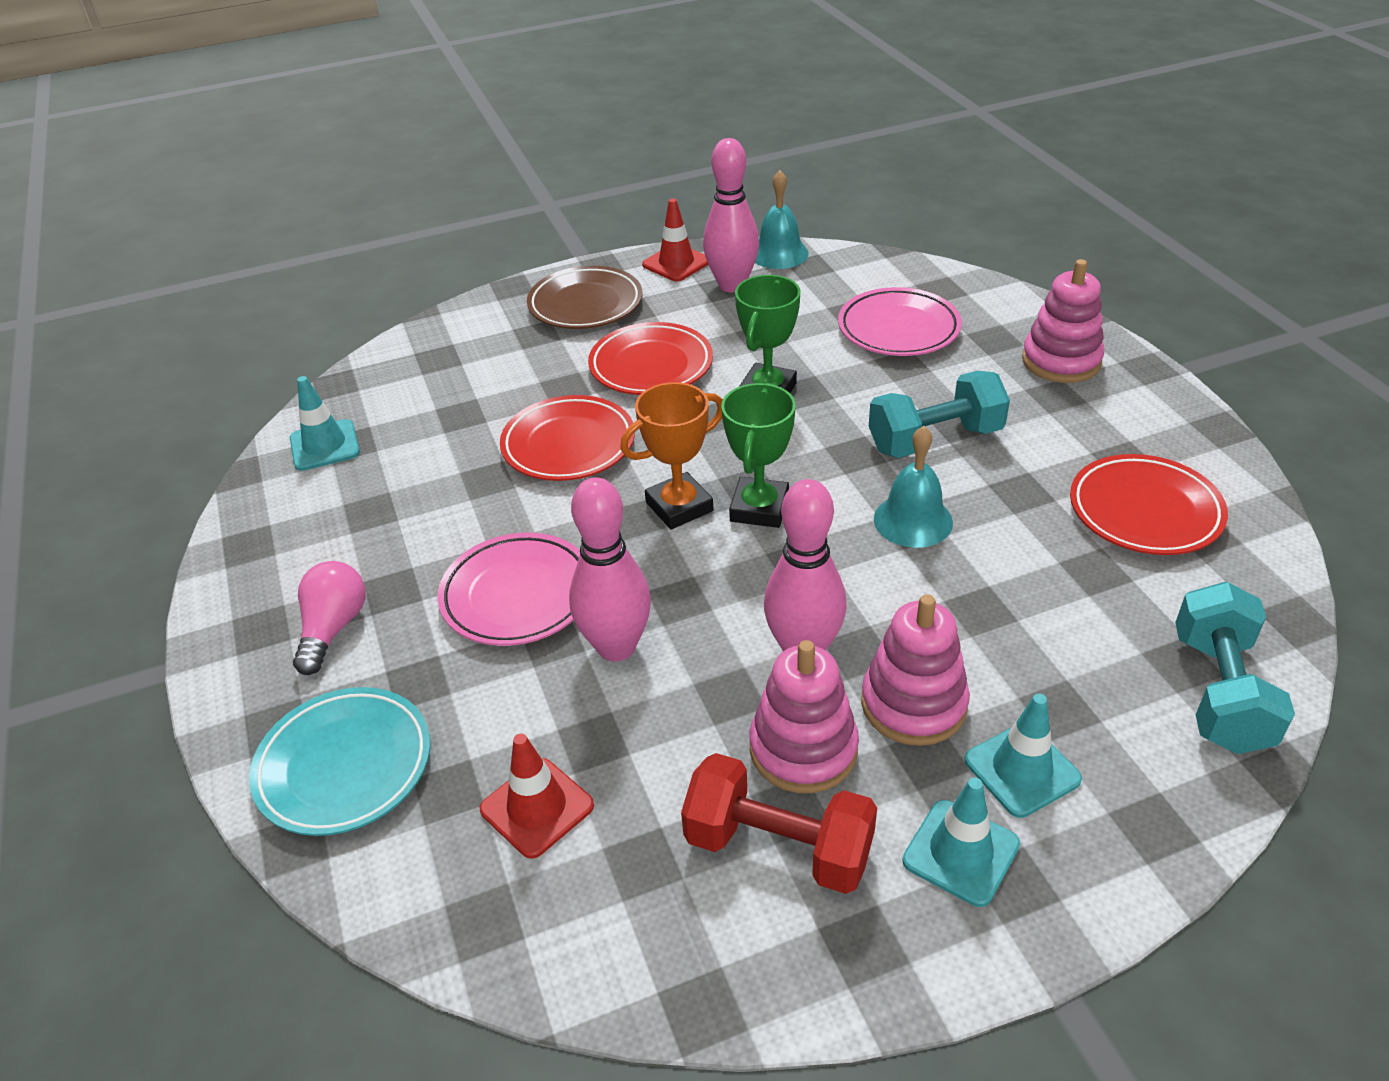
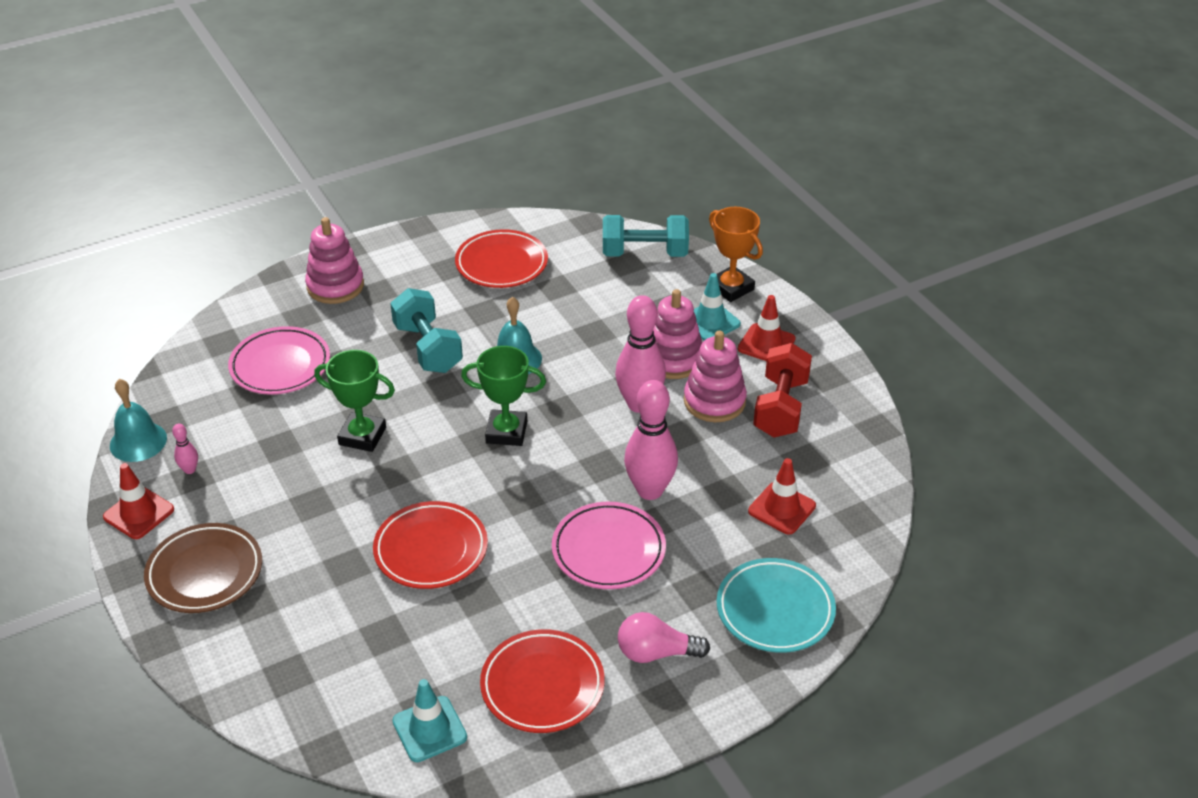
camera: 100 degrees left, 0 degrees up
(651, 365) = (318, 511): red plate -> red plate (542, 685)
(679, 506) = (506, 474): orange trophy -> orange trophy (731, 288)
(732, 285) = (190, 470): pink bowling pin -> pink bowling pin, size x0.44
(961, 852) = (766, 344): turquoise traffic cone -> red traffic cone

